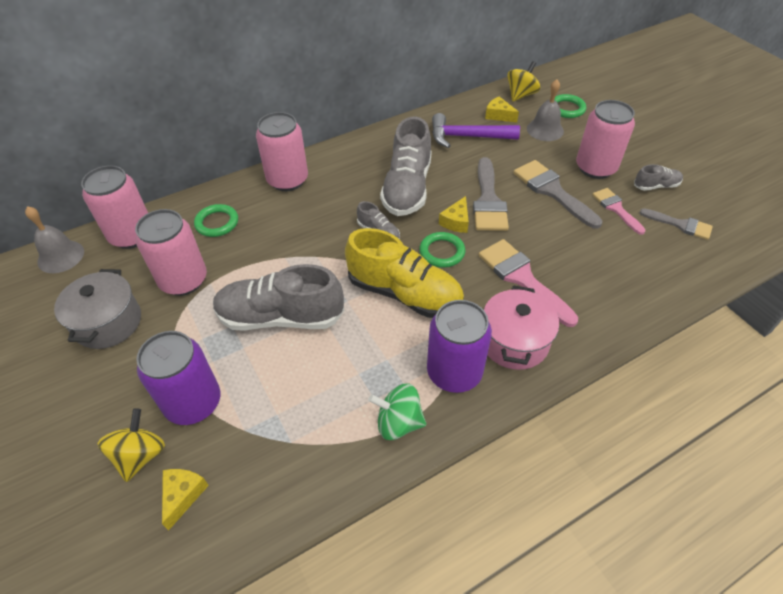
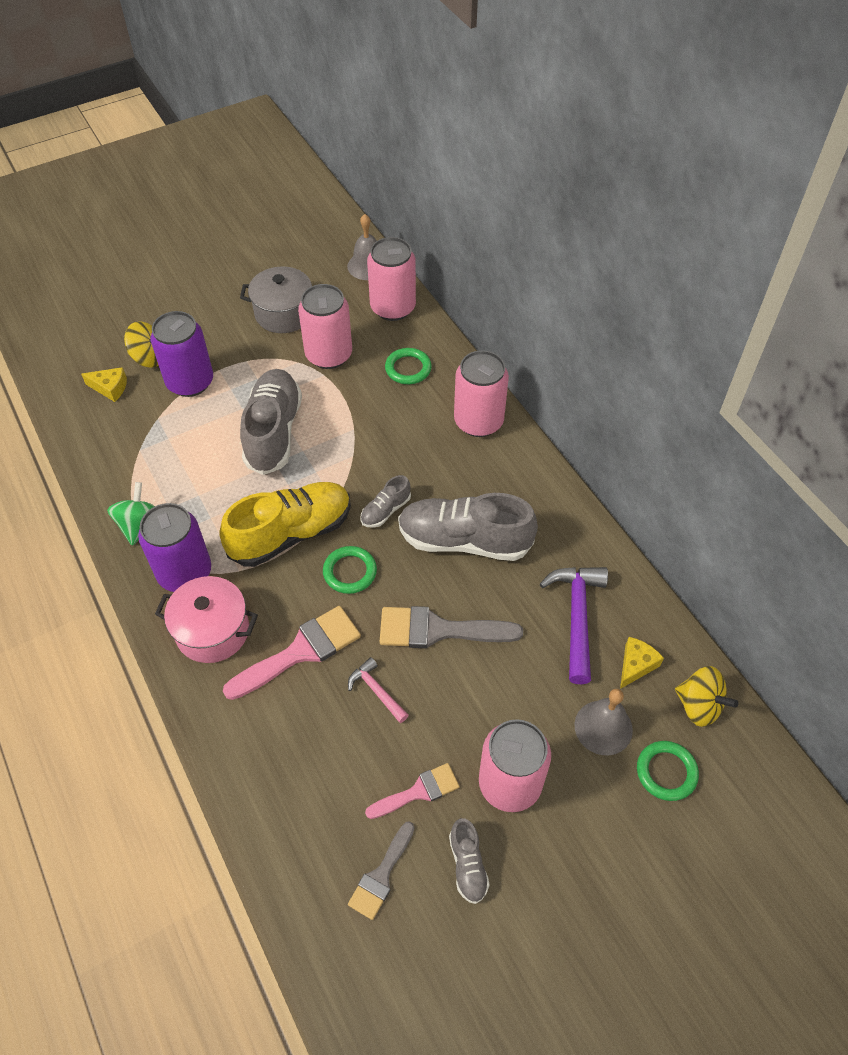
camera: 90 degrees right, 5 degrees up
(404, 294) = (291, 534): yellow shoe -> yellow shoe turned 150 degrees counterclockwise
(456, 221) = (400, 590): yellow cheese -> none
(546, 232) = (376, 691): none -> pink hammer
(552, 191) = (457, 712): grey brush -> none

